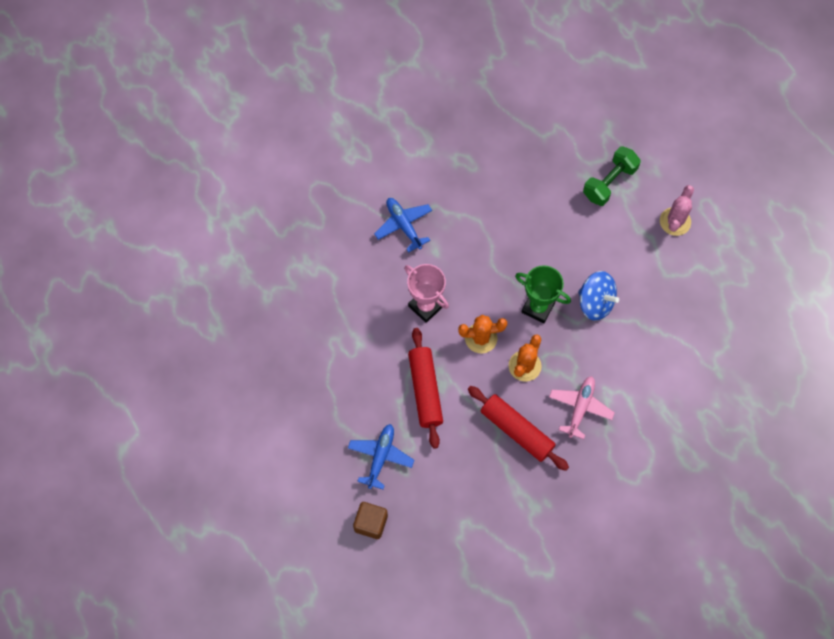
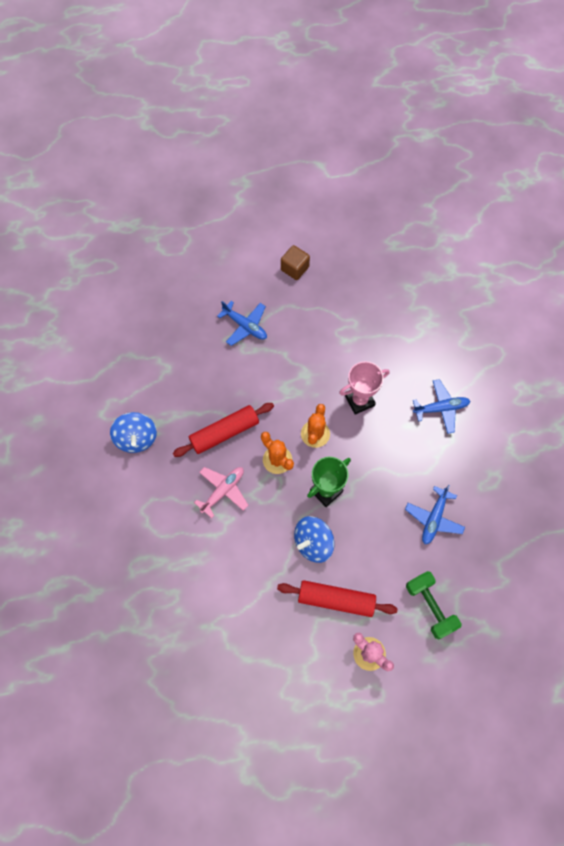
camera: 110 degrees right, 0 degrees up
(371, 523) = (197, 303): brown cube -> brown cube (294, 268)
(425, 390) = (286, 375): red rolling pin -> red rolling pin (336, 600)
(523, 201) = (434, 518): none -> blue plane
(561, 522) = (136, 438): none -> blue spinning top
(580, 408) = (223, 491): pink plane -> pink plane turned 90 degrees counterclockwise

